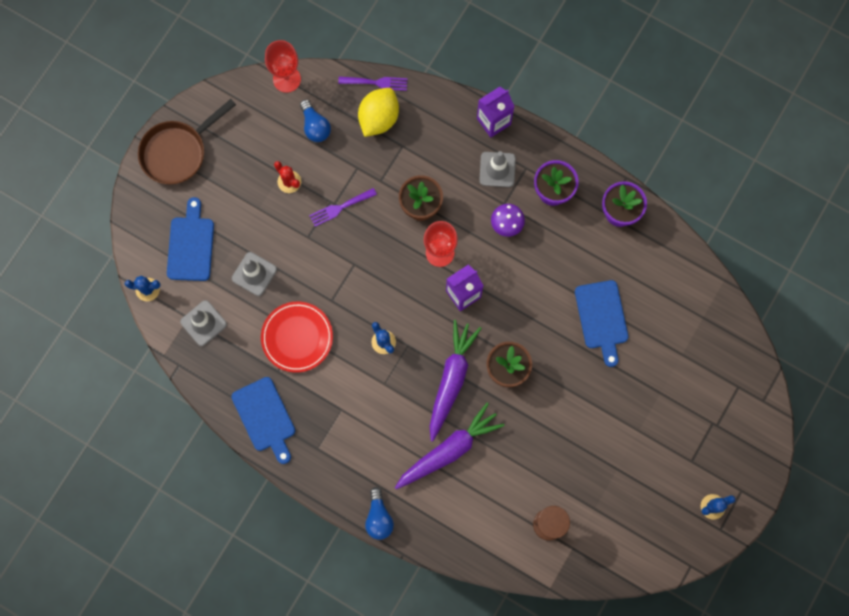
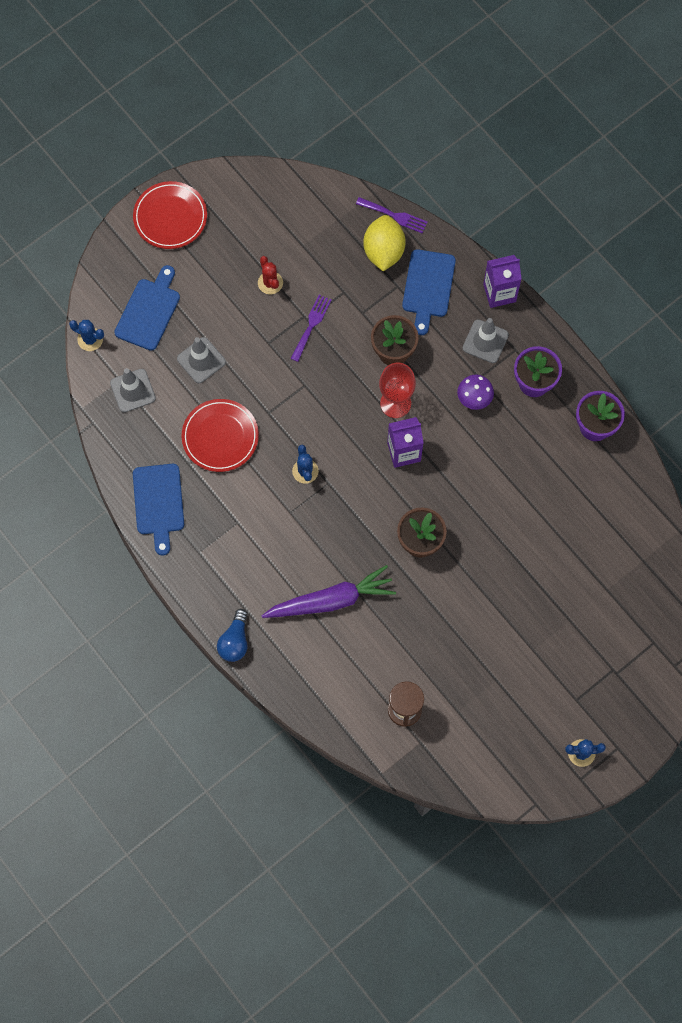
camera: 20 degrees right, 5 degrees down
(177, 152) = (170, 217): brown pan -> red plate
(286, 79) = (305, 183): red goblet -> none
(315, 126) = (316, 238): blue light bulb -> none
(340, 208) = (311, 325): purple fork -> purple fork turned 120 degrees clockwise
(379, 118) = (383, 251): yellow lemon -> yellow lemon turned 45 degrees counterclockwise
(451, 380) = (359, 532): purple carrot -> none
(602, 318) = (537, 524): blue cutting board -> blue cutting board (428, 287)

